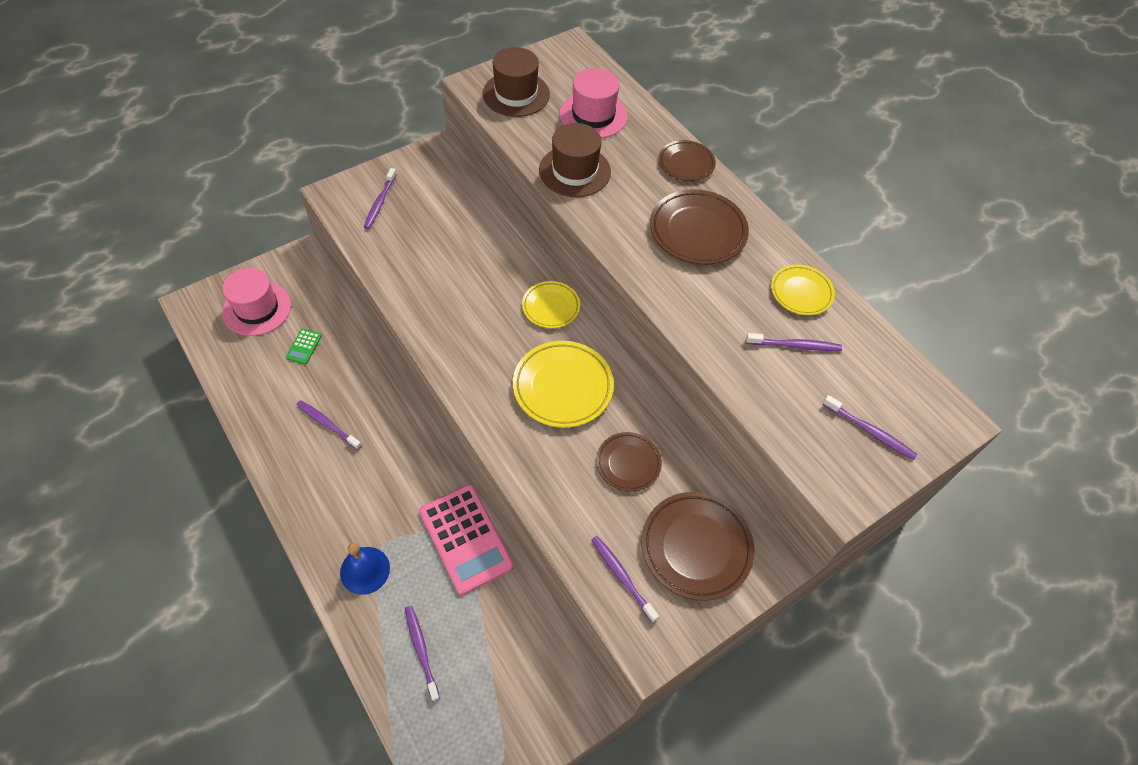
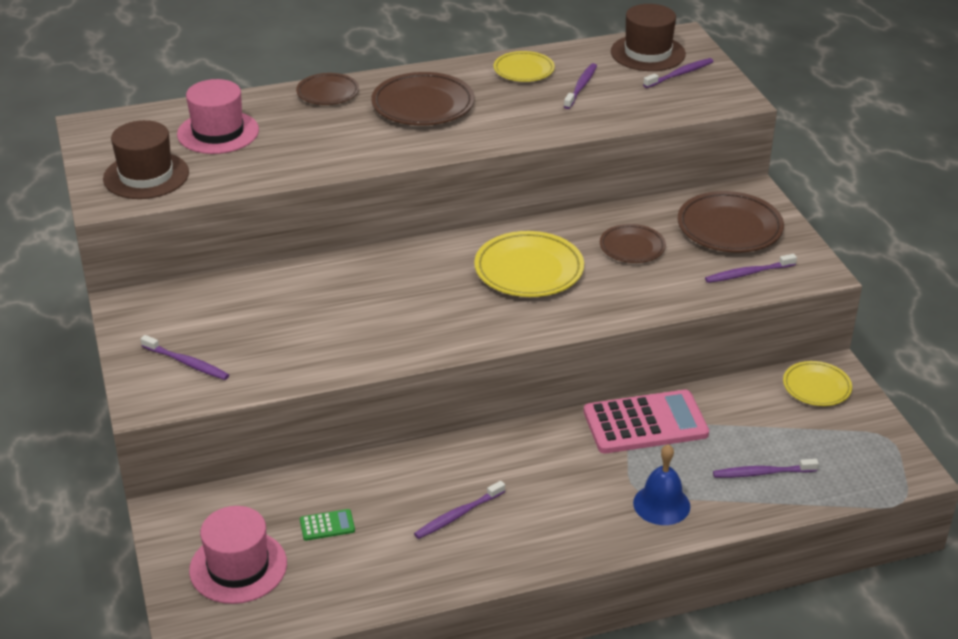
camera: 70 degrees left, 20 degrees down
(304, 346) = (327, 525): green calculator -> green calculator turned 45 degrees counterclockwise
(551, 307) = (421, 260): yellow plate -> yellow plate (816, 387)
(574, 171) = (297, 158): brown hat -> brown hat (648, 53)

